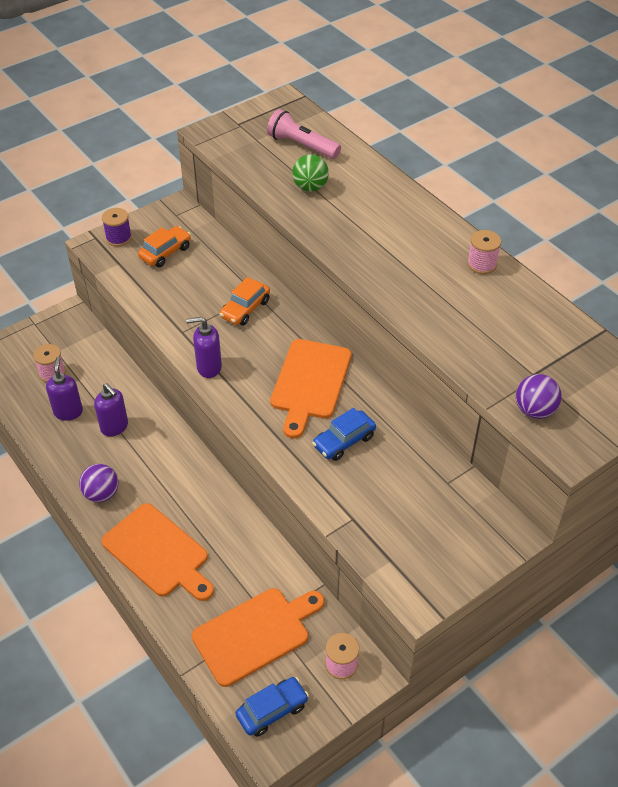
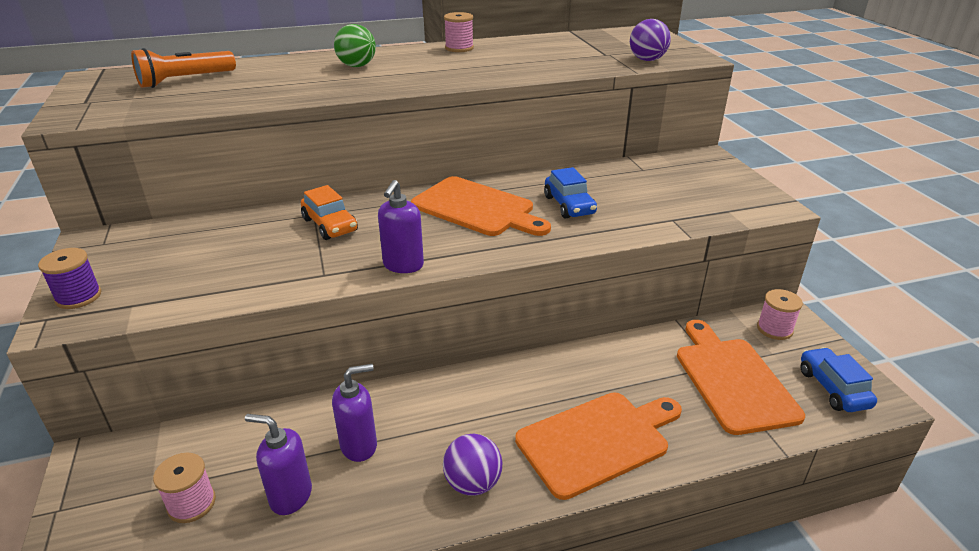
camera: 70 degrees left, 15 degrees down
(165, 252) = (163, 263): orange car -> none
(302, 146) = (185, 80): pink flashlight -> orange flashlight
(310, 187) = (260, 87): green ball -> green ball (357, 66)

